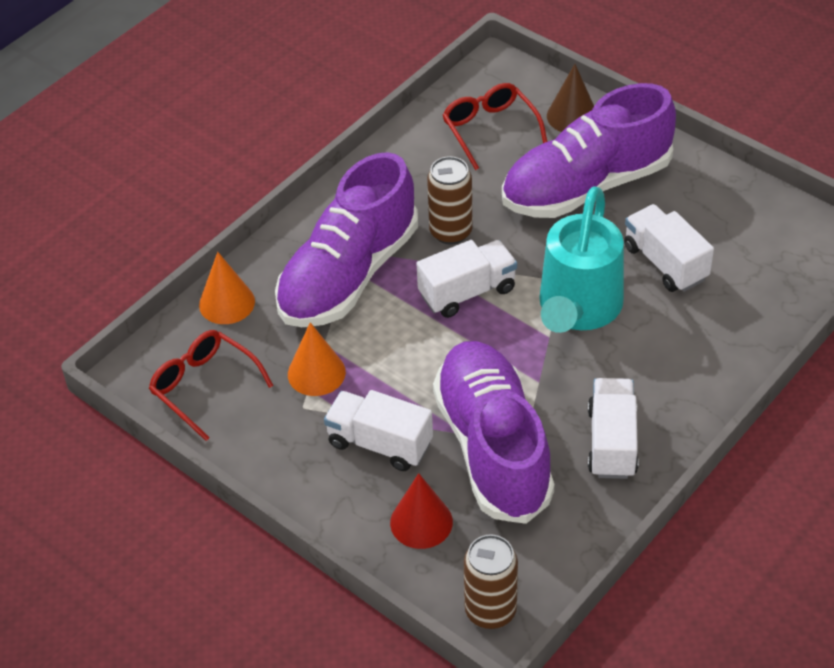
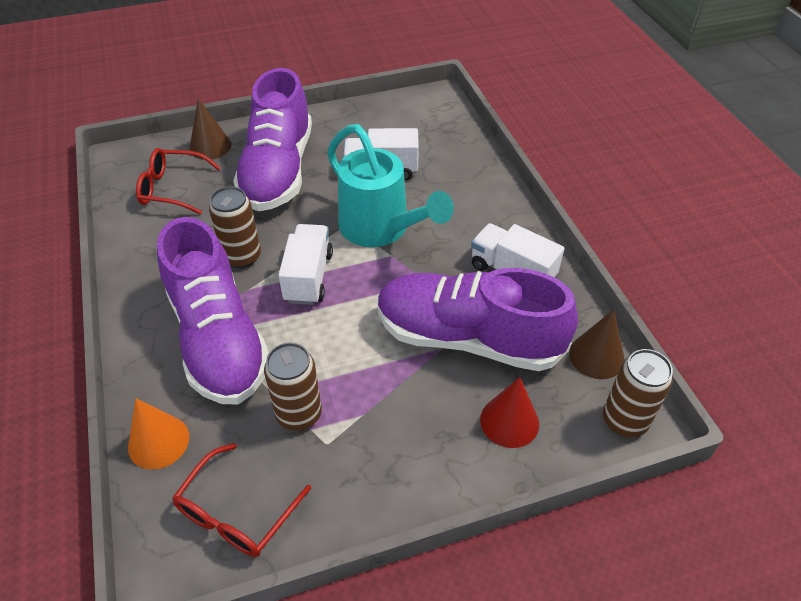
camera: 60 degrees left, 0 degrees up
(204, 387) = (237, 512): red glasses -> red glasses turned 45 degrees counterclockwise
(316, 373) = (299, 414): orange cone -> brown can
(380, 443) = (409, 408): white truck -> none
(554, 559) = (596, 356): none -> brown cone

